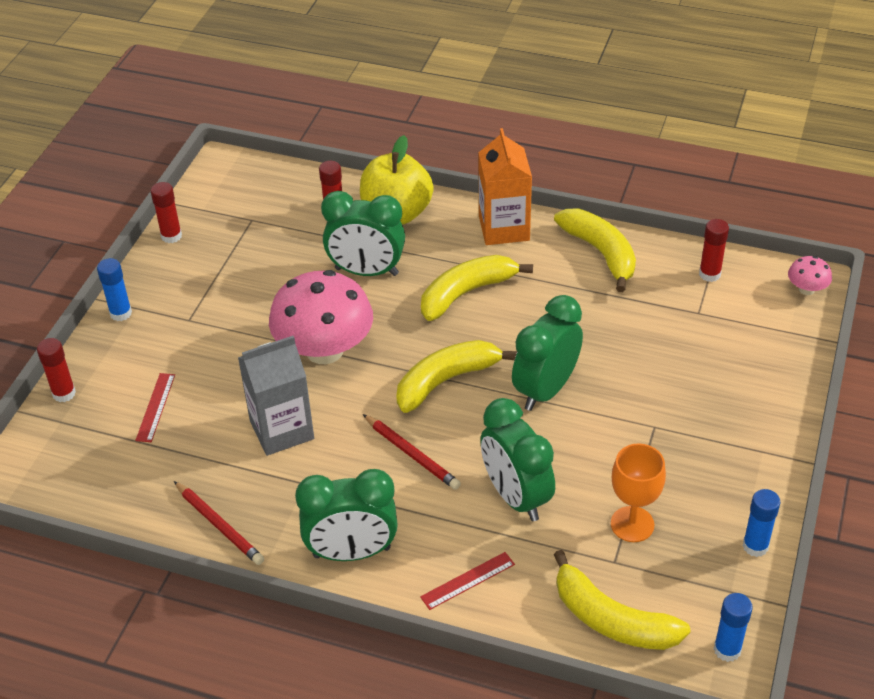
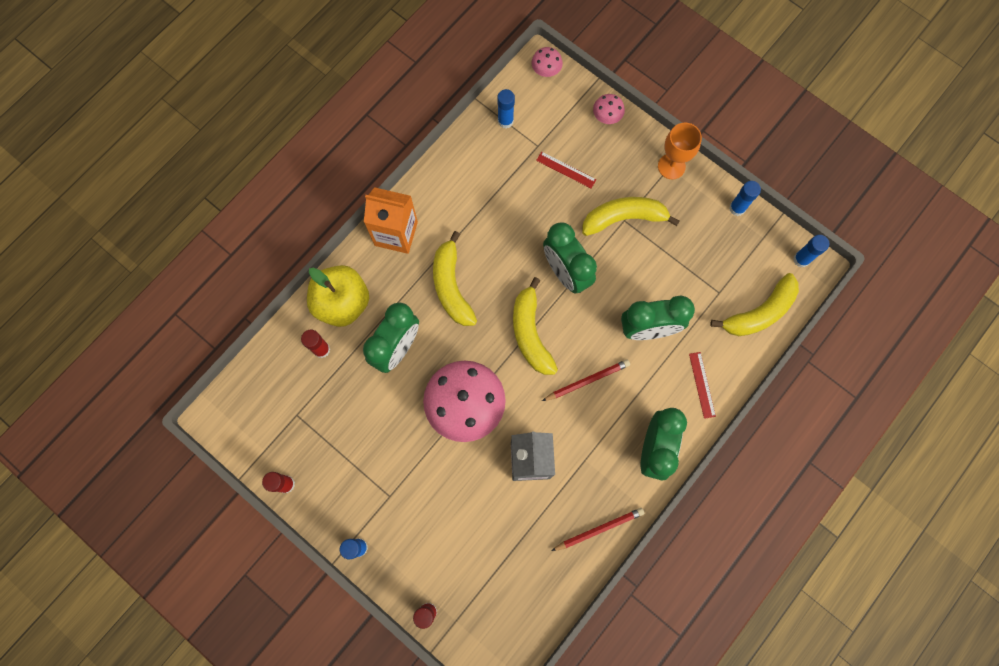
camera: 70 degrees left, 30 degrees up
(155, 407) = (471, 545): red ruler -> red ruler (566, 170)
(600, 253) = (452, 180): yellow banana -> yellow banana (624, 218)
(632, 524) = (695, 269): orange goblet -> orange goblet (671, 166)
(709, 274) = (505, 121): red glue stick -> blue glue stick
(788, 365) = (607, 116): none -> pink mushroom

